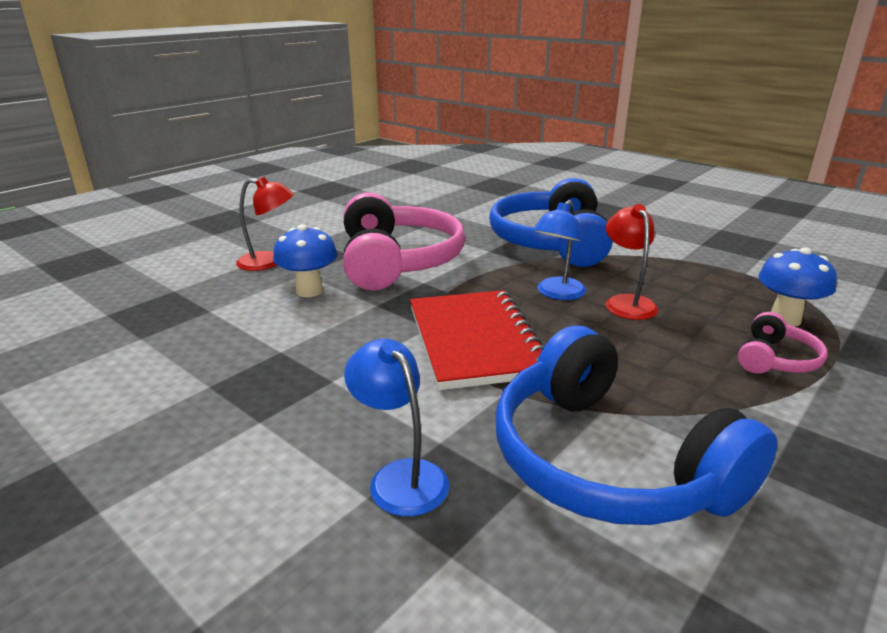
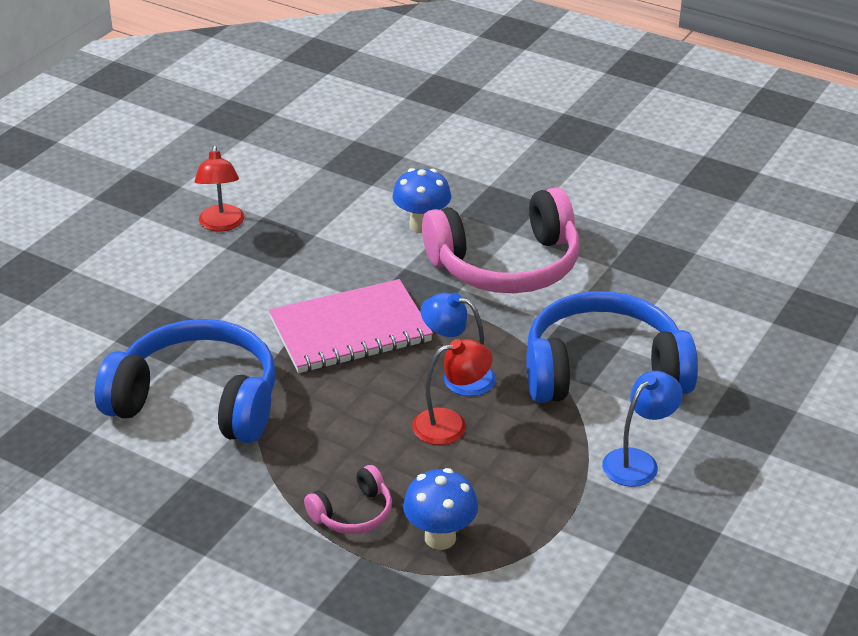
camera: 80 degrees right, 10 degrees up
(269, 262) = (477, 189): red lamp -> red lamp (221, 225)
(400, 476) = (177, 314): blue lamp -> blue lamp (638, 461)
(475, 341) = (350, 330): red notebook -> pink notebook
(607, 462) = (198, 401): blue headphones -> blue headphones turned 60 degrees clockwise
(776, 359) = (353, 513): pink headphones -> pink headphones turned 60 degrees counterclockwise

